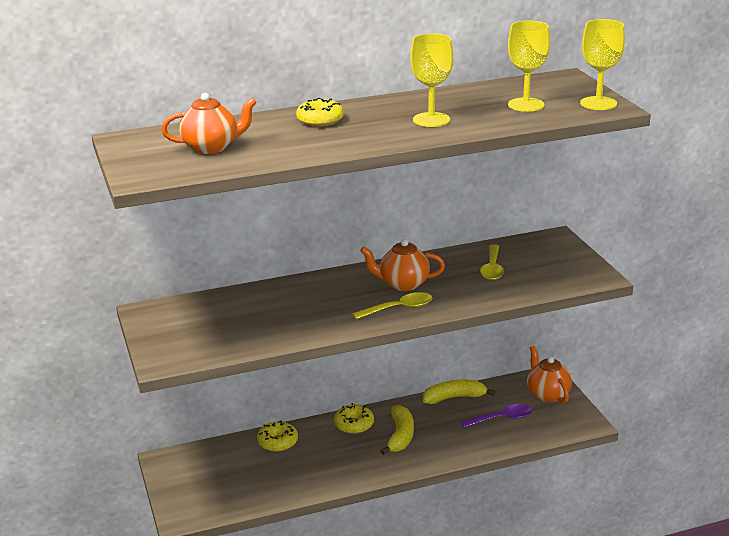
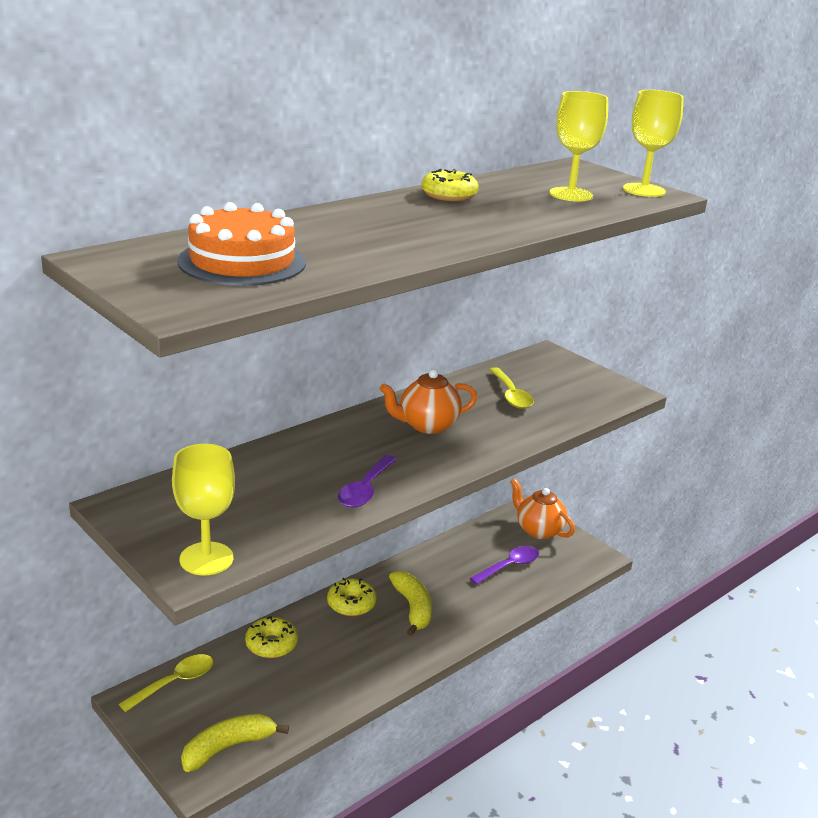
camera: 25 degrees left, 0 degrees up
(211, 147) = (242, 262): orange teapot -> orange cake
(319, 325) = (365, 490): none -> purple spoon
(320, 120) = (352, 221): yellow donut -> yellow donut (449, 195)
(399, 308) = (445, 456): yellow spoon -> yellow spoon (175, 682)
(431, 120) = (486, 215): yellow goblet -> yellow goblet (206, 559)
(454, 398) = (445, 551): yellow banana -> yellow banana (228, 747)

